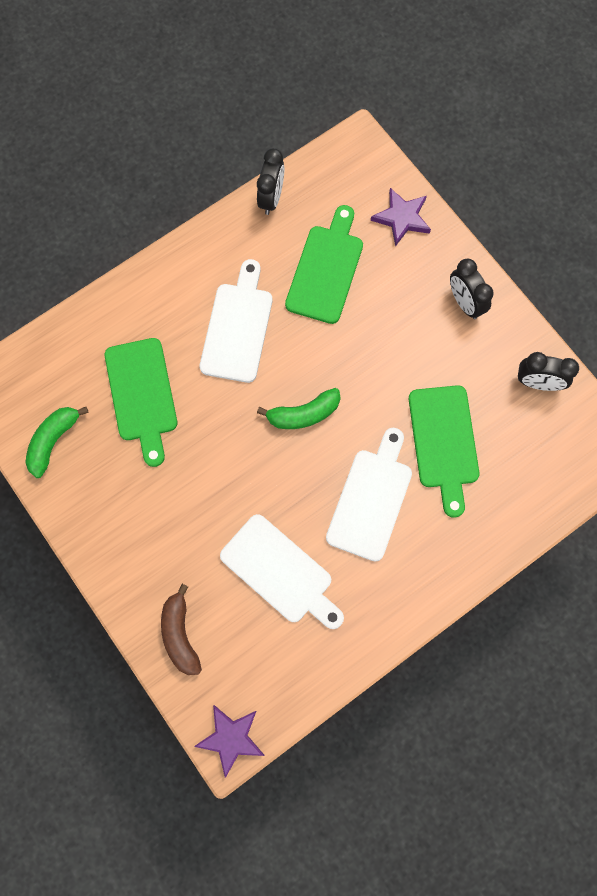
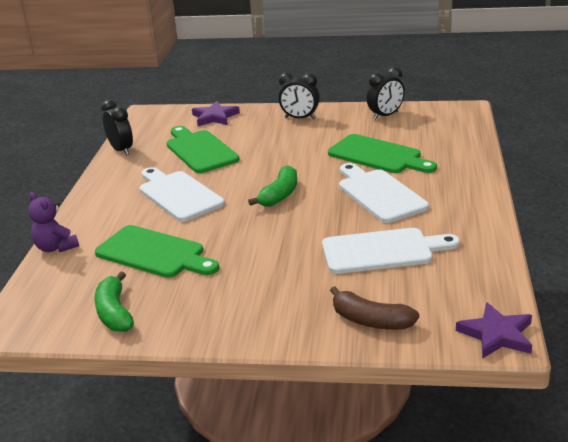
camera: 45 degrees left, 45 degrees down
(92, 311) = (56, 247): none -> purple teddy bear

